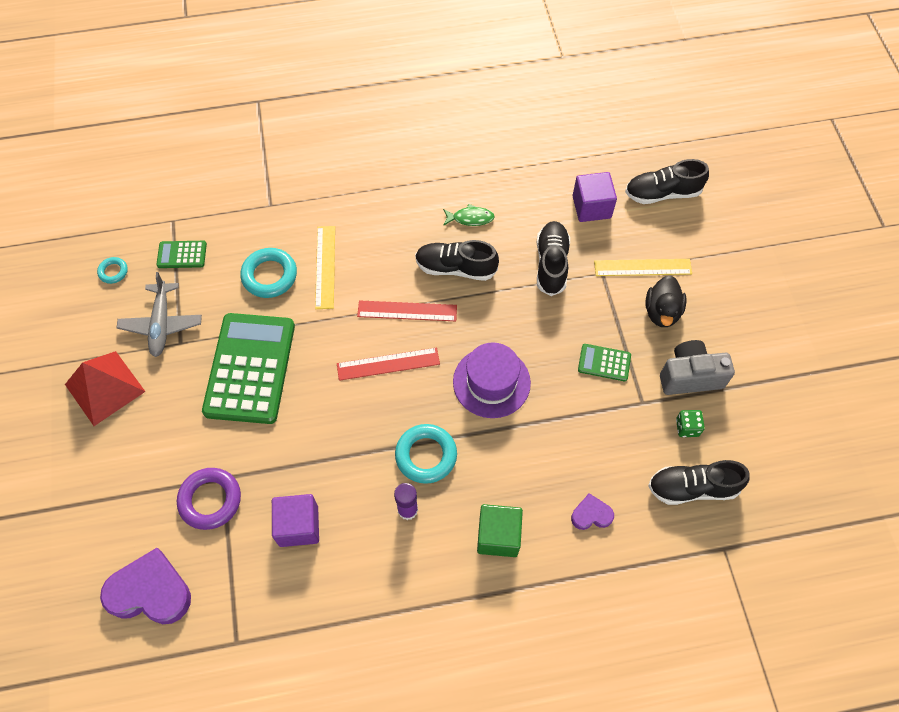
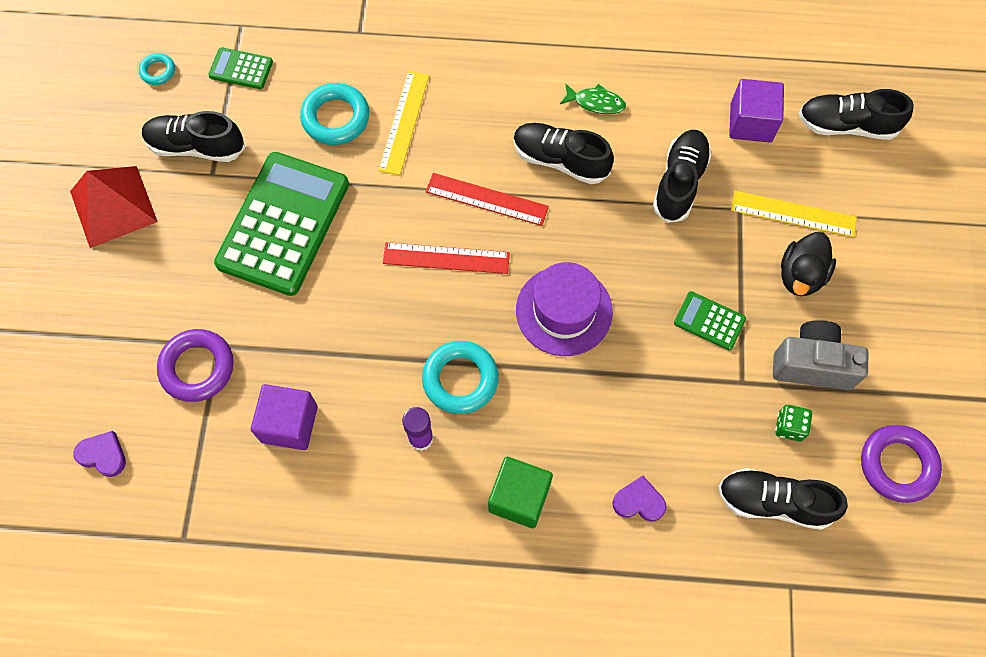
camera: 15 degrees right, 5 degrees up
(150, 591) = (103, 455): purple heart -> purple heart, size x0.51
(161, 324) = (196, 146): grey plane -> black shoe
(774, 436) = (897, 465): none -> purple ring

